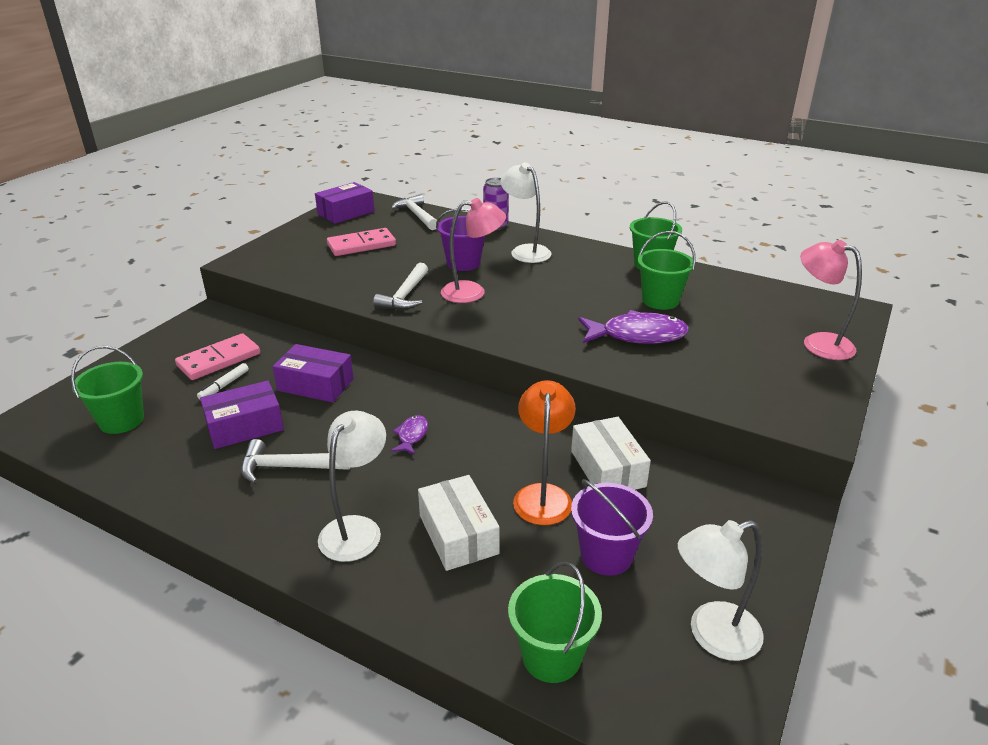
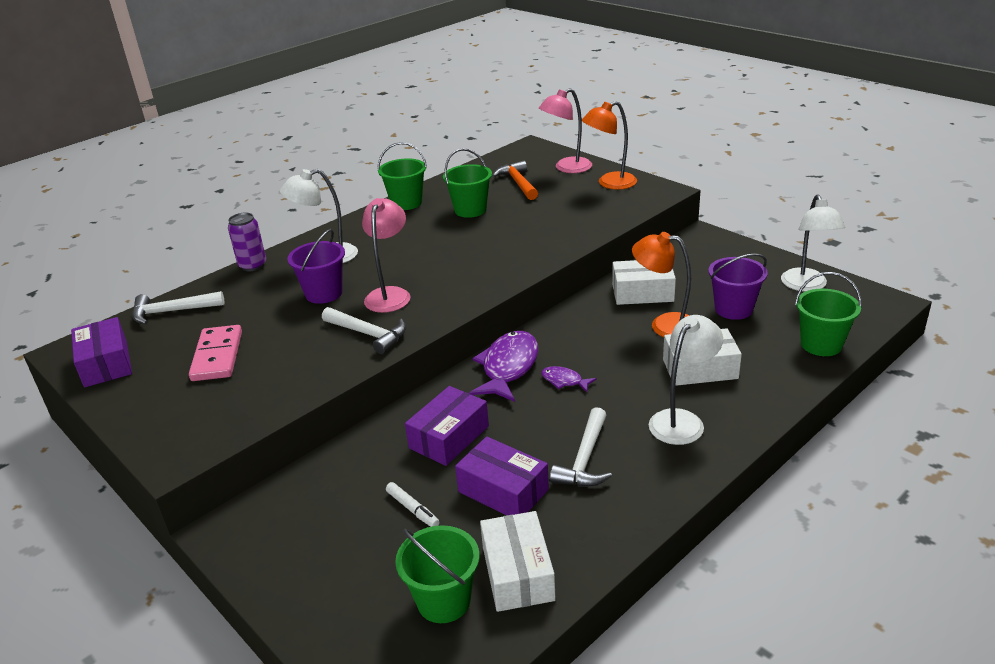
camera: 70 degrees left, 0 degrees up
(144, 451) = (517, 573): none -> white box
(219, 360) = (351, 516): pink domino -> none
(245, 426) = (503, 490): purple box -> purple box turned 45 degrees counterclockwise
(356, 529) = (682, 420): white lamp -> white lamp turned 90 degrees clockwise
(637, 335) = (518, 228): purple fish -> purple fish (508, 367)
(747, 317) = (518, 183): none -> orange hammer
(802, 380) = (610, 183): none -> orange lamp

